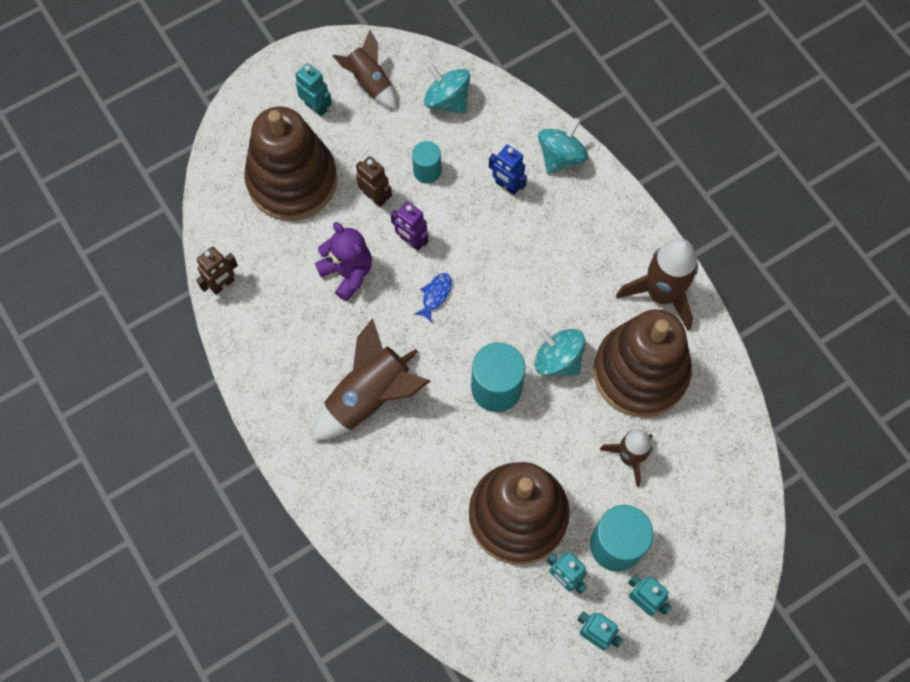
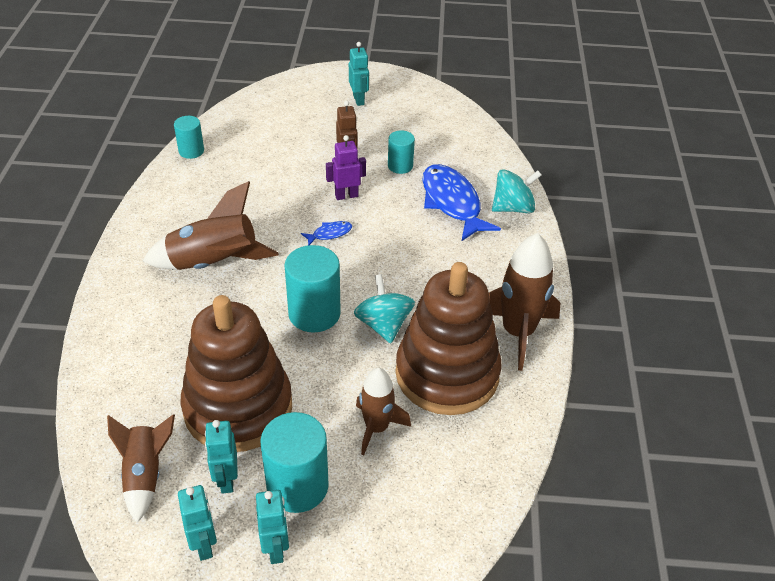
camera: 35 degrees right, 25 degrees down
(222, 284) = (191, 151): brown robot -> turquoise cylinder
(292, 180) = (300, 125): brown stacking toy -> none
(347, 273) = (281, 188): purple teddy bear -> none
(369, 82) = (409, 105): brown rocket -> brown rocket (145, 475)
(411, 241) = (346, 195): purple robot -> purple robot turned 90 degrees clockwise
(447, 100) = (455, 138): turquoise spinning top -> none
(507, 186) = (452, 202): blue robot -> blue fish

